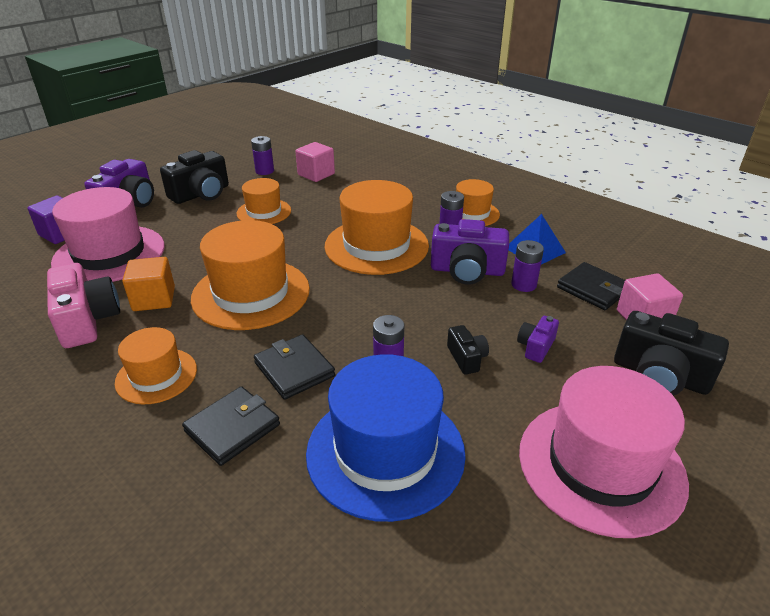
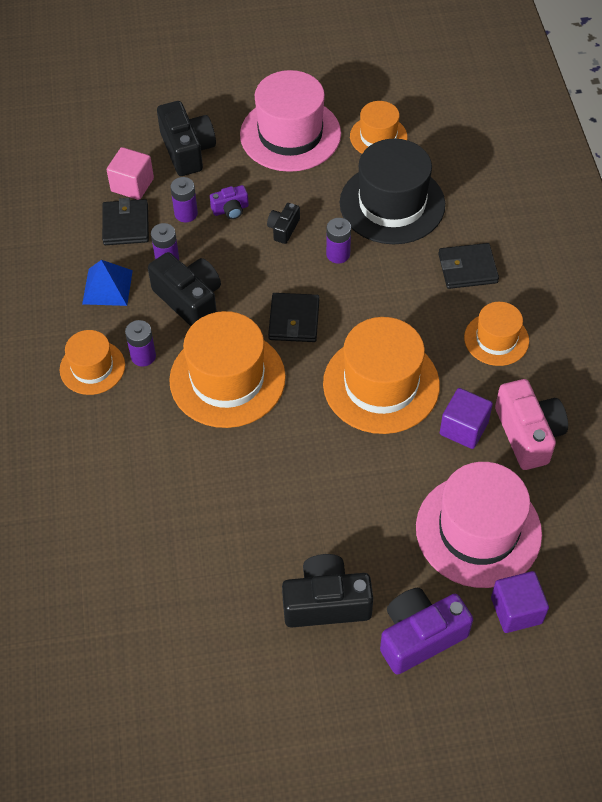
camera: 140 degrees left, 20 degrees up
(87, 320) = (528, 434): pink camera -> pink camera turned 150 degrees clockwise
(154, 299) = (463, 428): orange cube -> purple cube
(264, 171) = (216, 613): purple battery -> purple battery (186, 213)
(264, 212) = (284, 510): orange hat -> orange hat (378, 137)
(294, 369) = (401, 288): black wallet -> black wallet (294, 320)
(316, 174) = (164, 558): pink cube -> none
(385, 452) = (392, 204): blue hat -> black hat
(467, 271) = (189, 300): purple camera -> black camera

